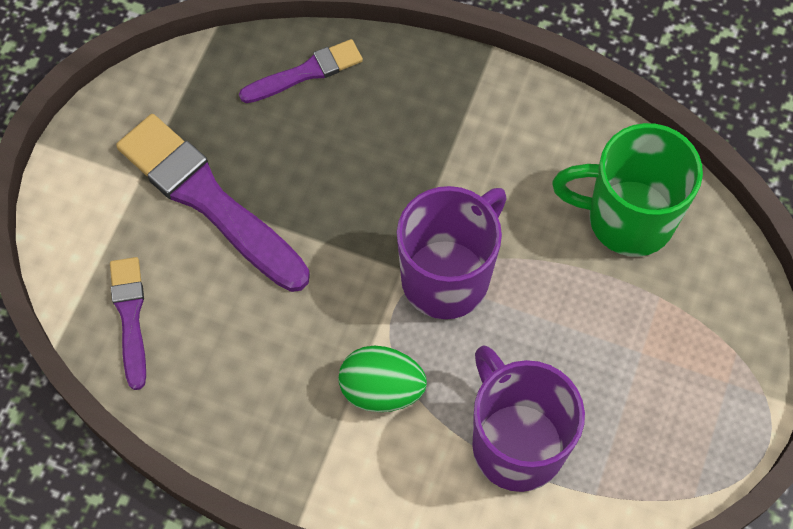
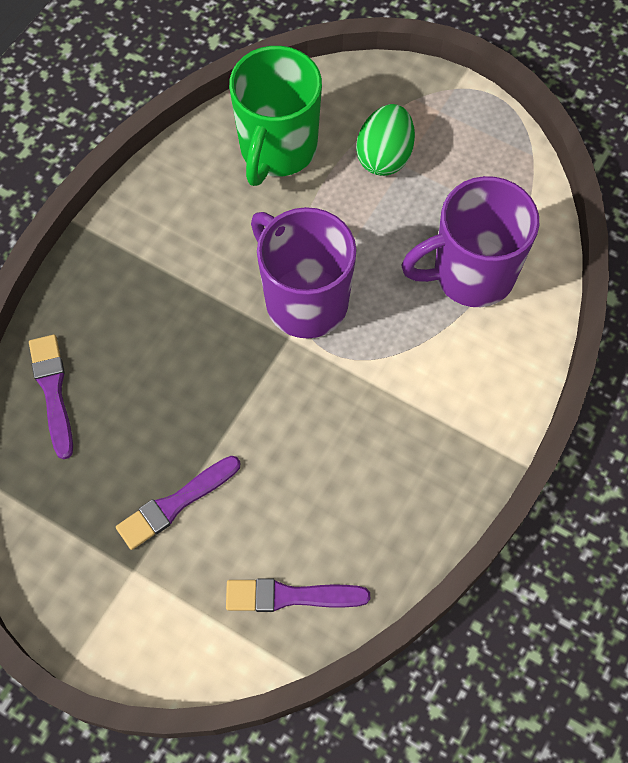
camera: 80 degrees left, 0 degrees up
(208, 200) = (175, 504): purple brush -> purple brush, size x0.54
(381, 389) = (405, 373): green egg -> green egg (384, 156)

